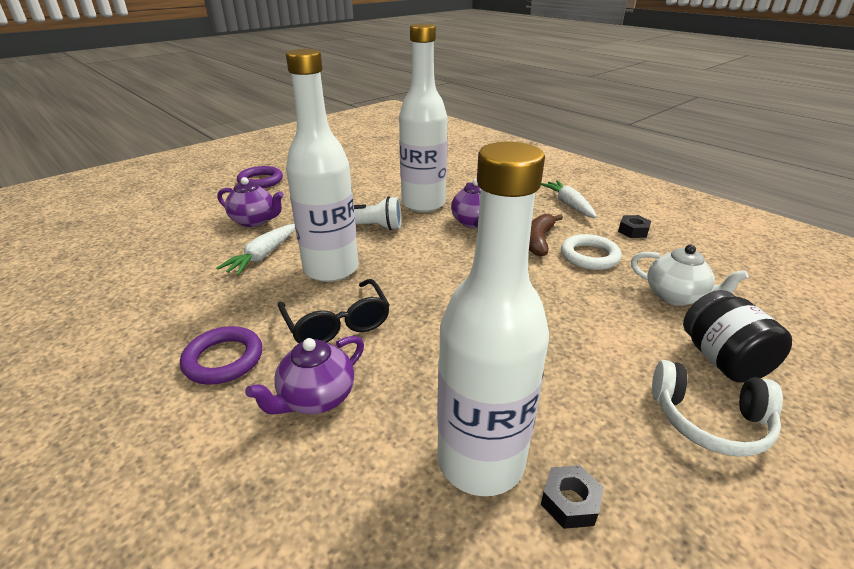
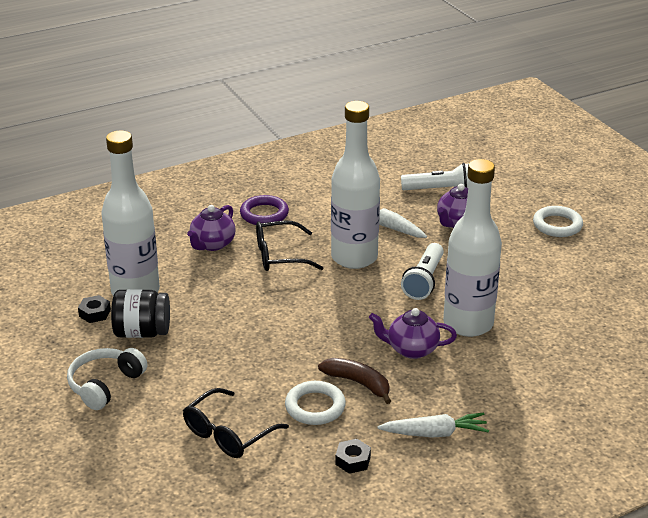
camera: 105 degrees right, 0 degrees up
(183, 235) = (440, 190): none -> white flashlight
(260, 181) = (557, 225): purple ring -> white ring
(316, 398) = (212, 244): purple teapot -> purple teapot turned 120 degrees counterclockwise
(675, 296) = (228, 434): white teapot -> black glasses
(722, 360) = (145, 420): black jar -> black jar (142, 332)

